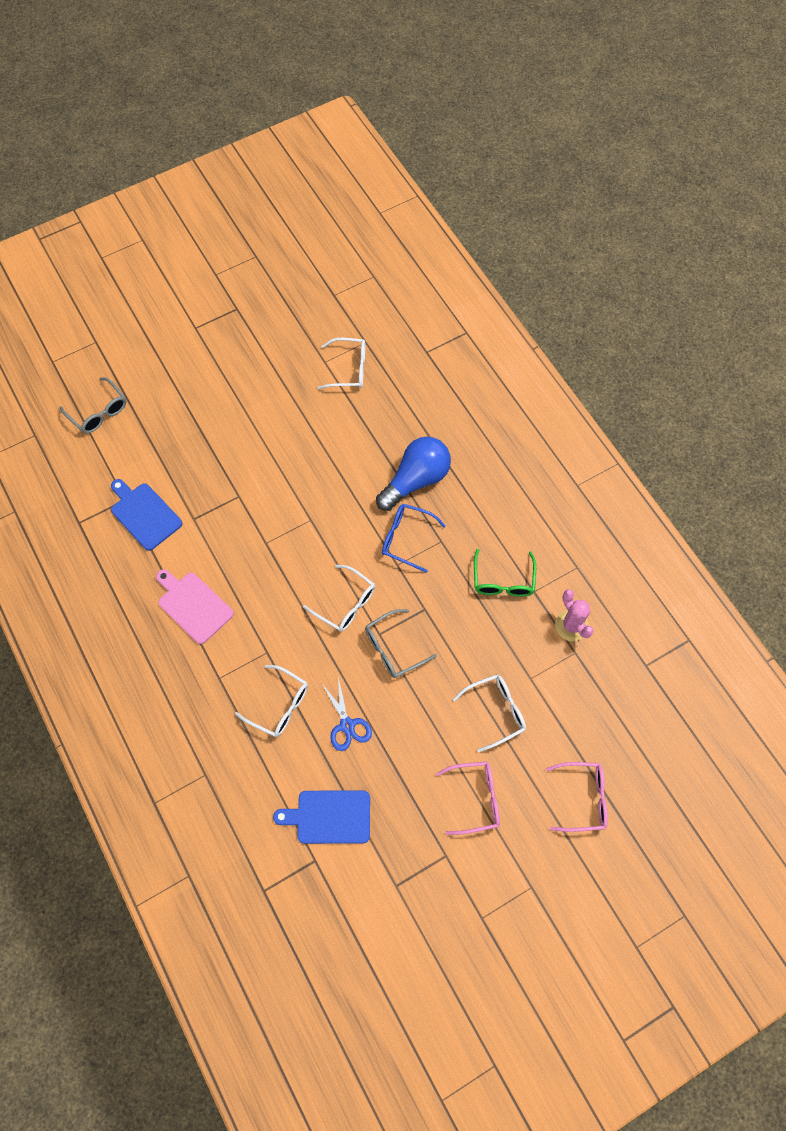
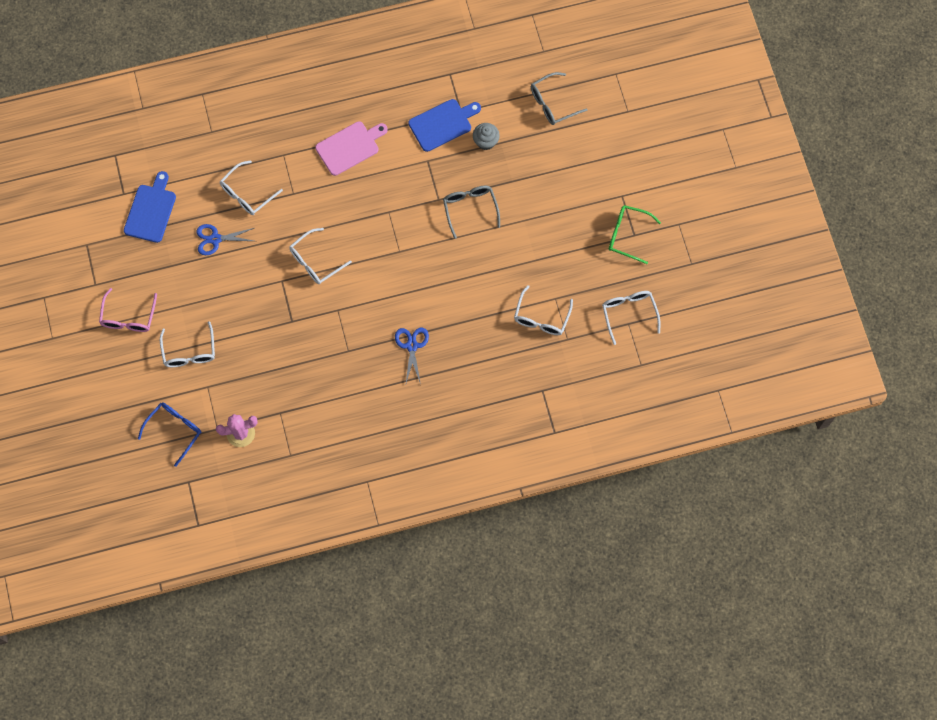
camera: 105 degrees right, 5 degrees up
(157, 466) = (485, 141): none -> grey cupcake
(323, 296) = (629, 313): none -> white glasses
(393, 648) = (266, 288): grey glasses -> grey glasses (470, 208)
(406, 538) = (359, 323): blue glasses -> blue glasses (175, 430)
(416, 480) = (412, 346): blue light bulb -> blue scissors
(503, 581) = (296, 390): green glasses -> green glasses (627, 235)
(583, 798) = (101, 396): pink glasses -> none

